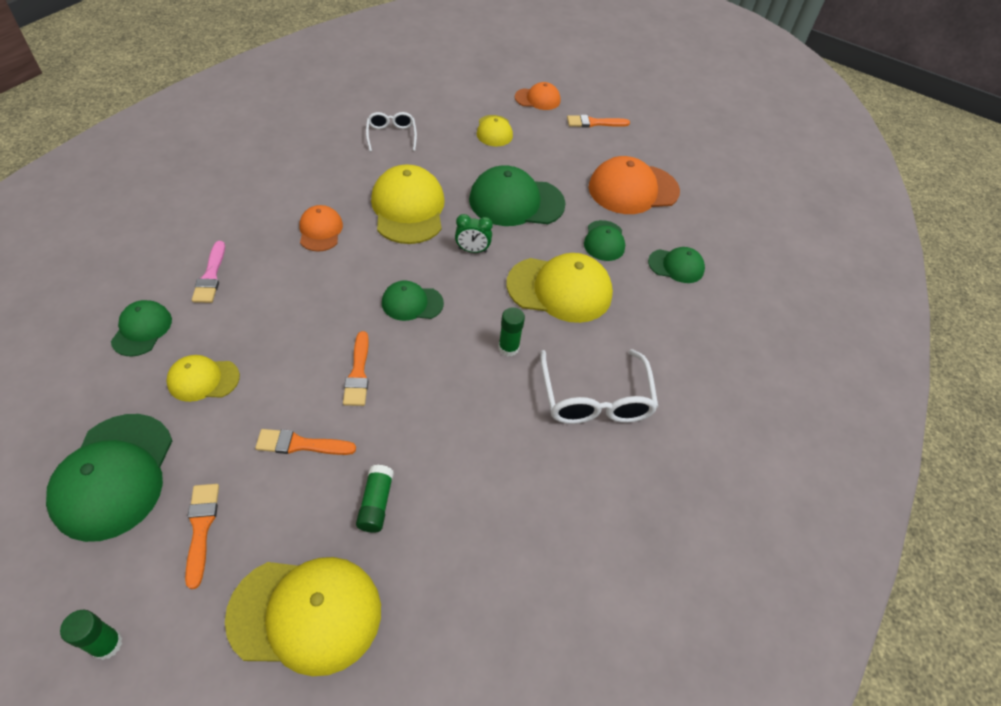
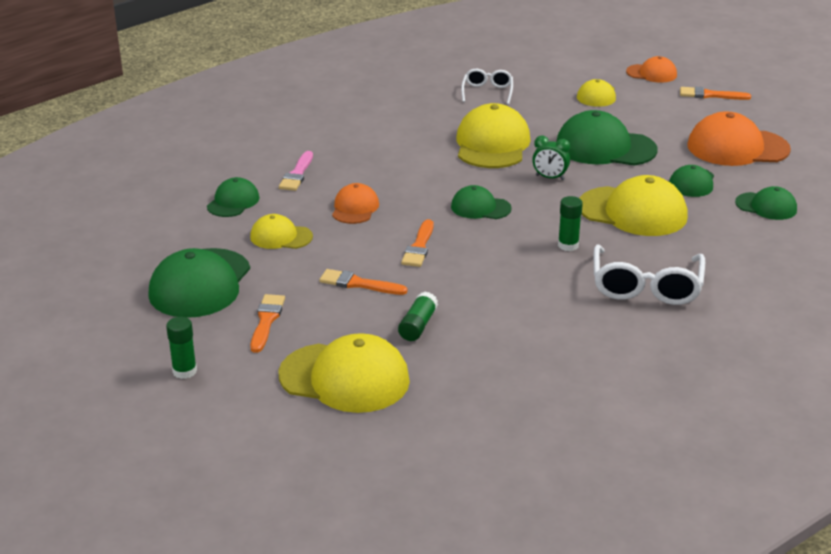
camera: 20 degrees right, 20 degrees down
(320, 231) = (403, 153): orange cap -> orange cap (355, 208)

